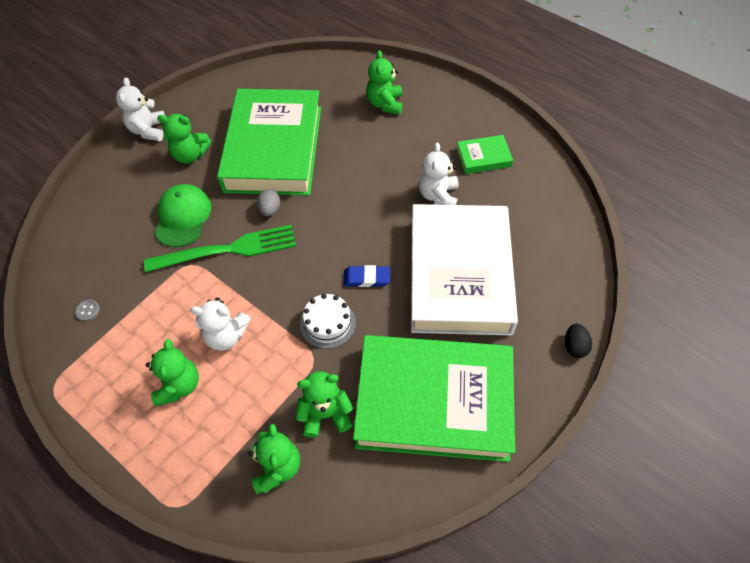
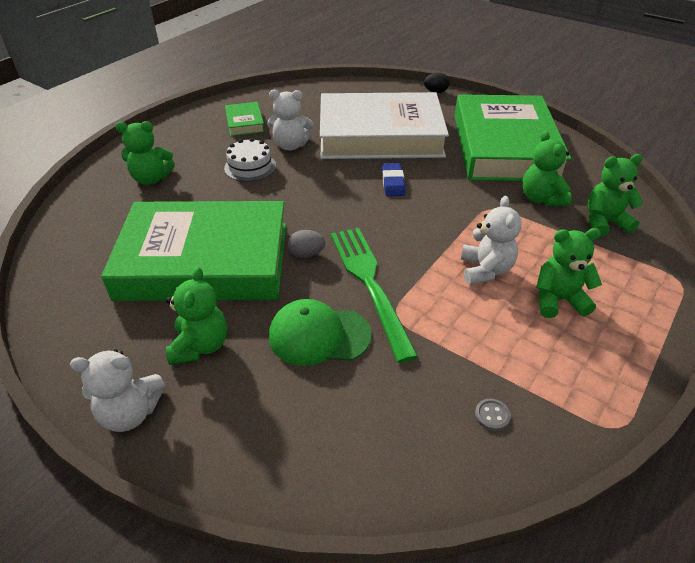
camera: 95 degrees left, 15 degrees down
(328, 323) = (449, 202): white cake -> white cake (250, 167)

